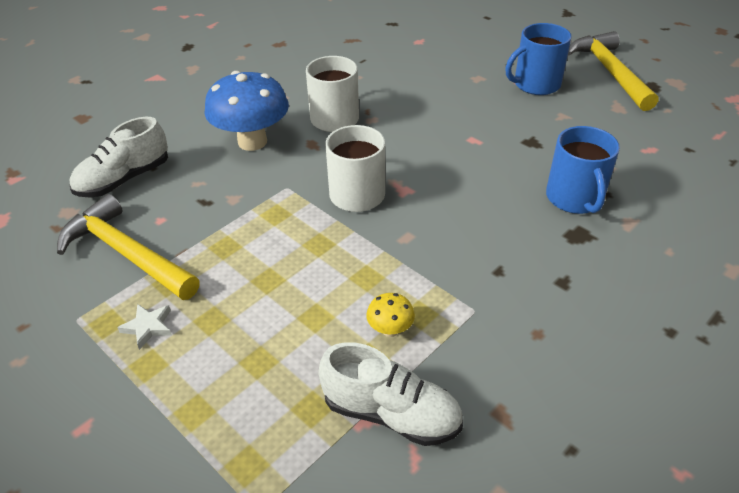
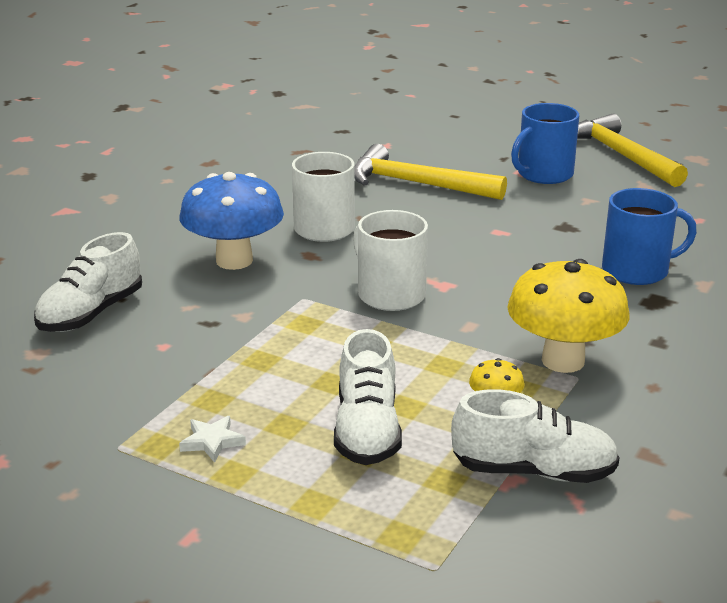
camera: 15 degrees left, 15 degrees down
(126, 254) = (141, 381): yellow hammer -> yellow hammer (416, 184)
(273, 338) = (367, 430): none -> white shoe
(469, 289) = (563, 361): none -> yellow mushroom
(575, 198) = (637, 270): blue mug -> blue mug turned 75 degrees counterclockwise

